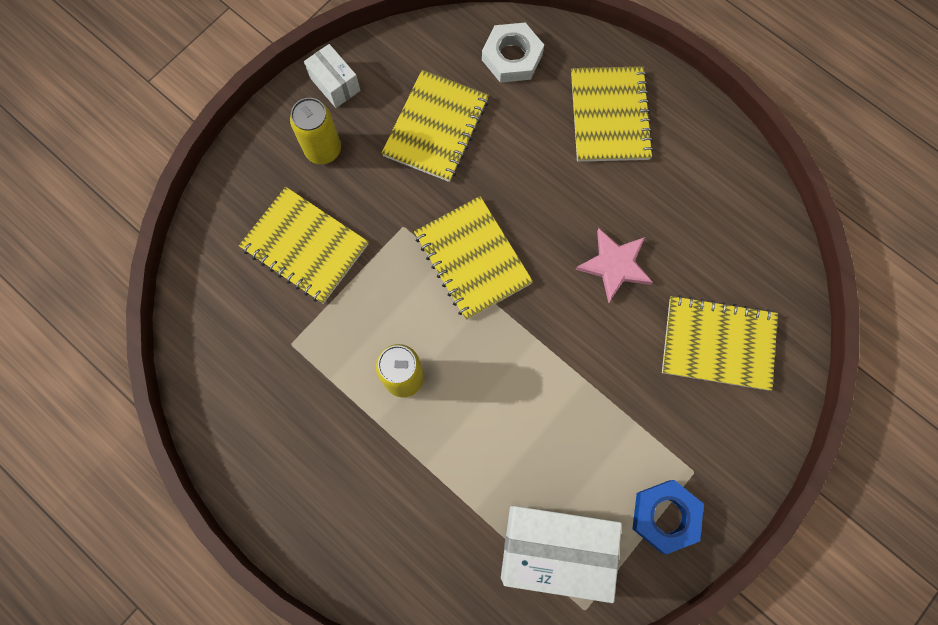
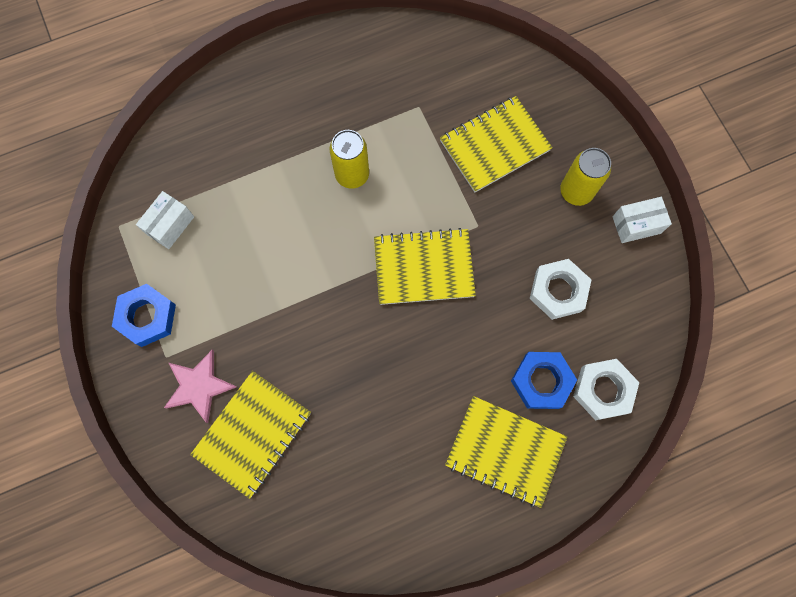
camera: 115 degrees right, 0 degrees up
(436, 128) = (558, 291): yellow notebook -> white nut
(530, 110) = (541, 381): none -> blue nut
(555, 549) = (170, 225): white box -> white box, size x0.51
(615, 265) = (362, 382): pink star -> pink star (199, 386)

